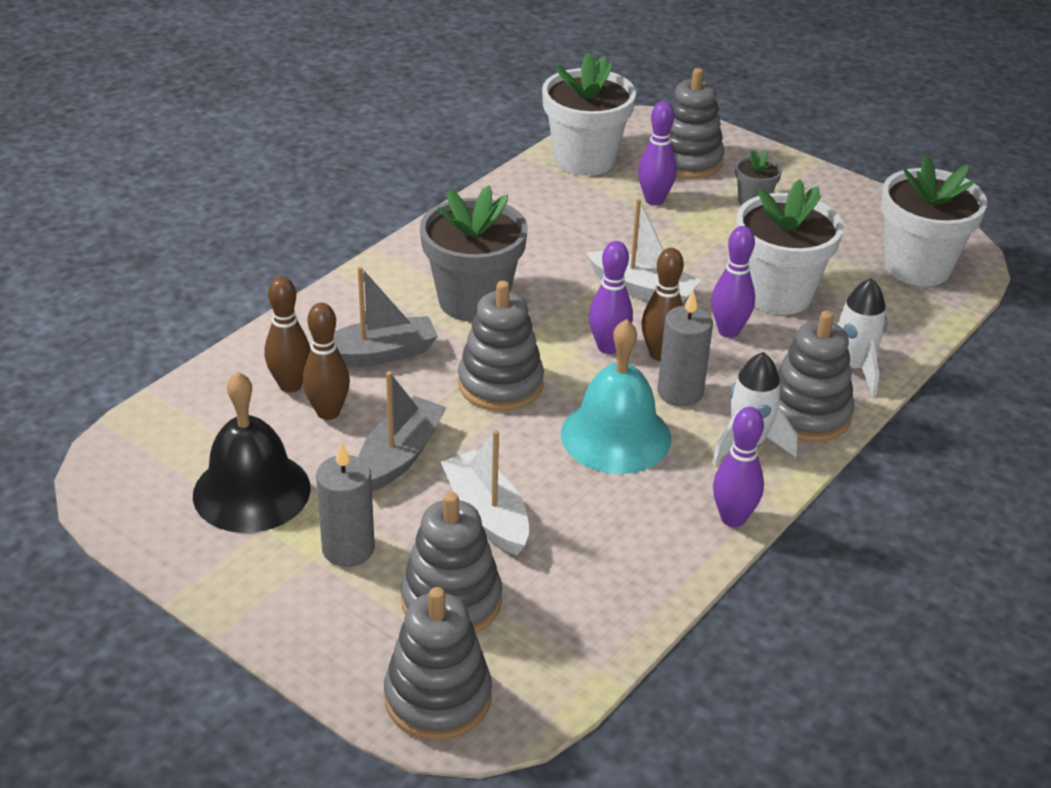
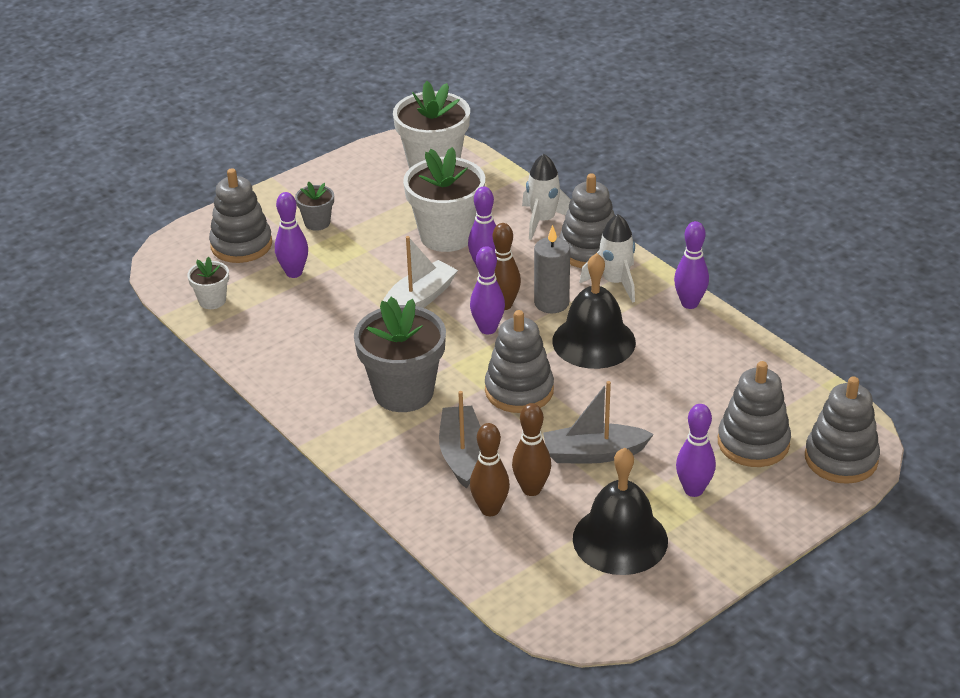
camera: 75 degrees left, 0 degrees up
(348, 549) = (693, 490): grey candle -> purple bowling pin
(399, 456) = (594, 453): grey boat -> grey boat turned 45 degrees counterclockwise
(486, 514) = (667, 416): white boat -> none
(584, 159) = (212, 300): white flower pot -> white flower pot, size x0.49
(616, 436) = (594, 341): turquoise bell -> black bell

